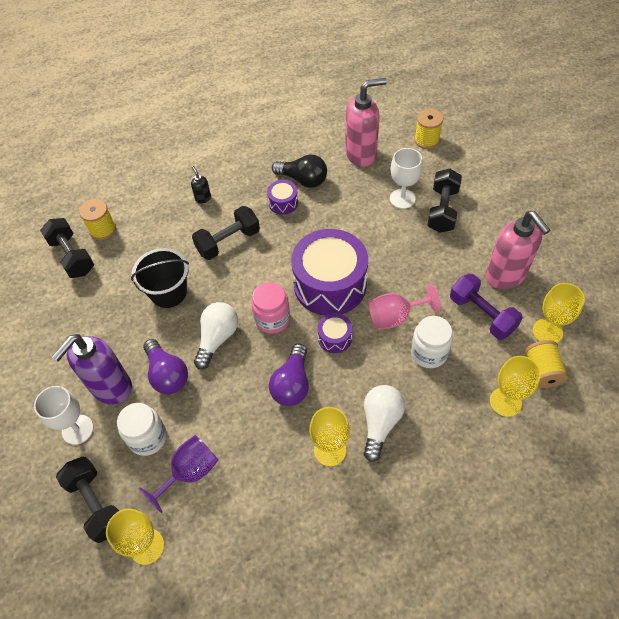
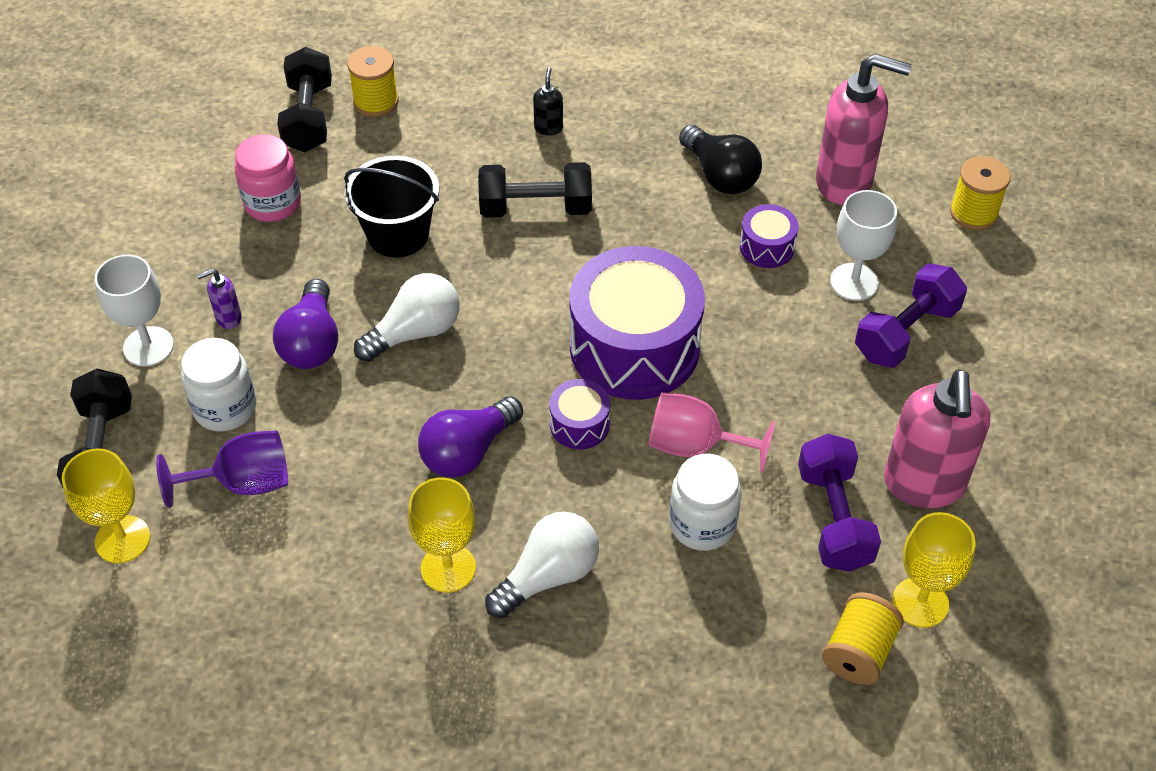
camera: 30 degrees right, 5 degrees down
(111, 388) = (228, 318): purple soap dispenser -> purple soap dispenser, size x0.42
(272, 319) = (511, 349): pink jar -> pink jar (273, 203)
(283, 203) = (661, 194): purple drum -> purple drum (767, 247)
(442, 210) = (906, 332): black dumbbell -> purple dumbbell
(505, 402) = (761, 659): yellow goblet -> none

